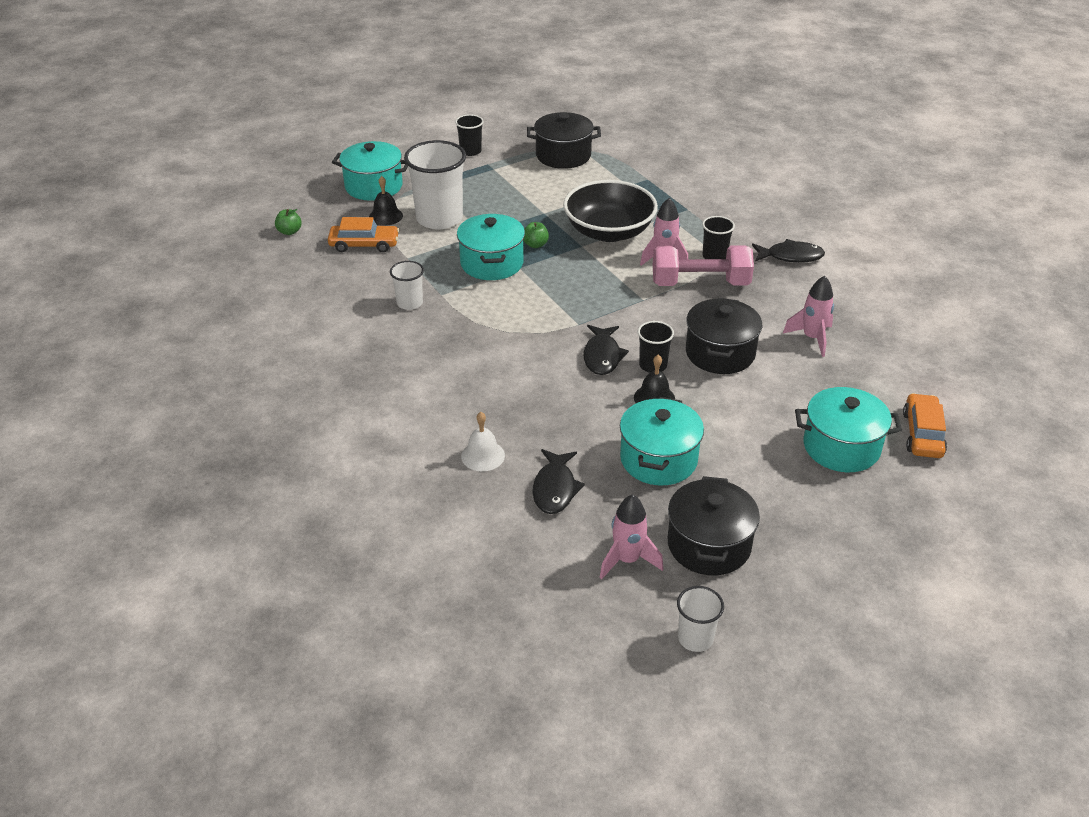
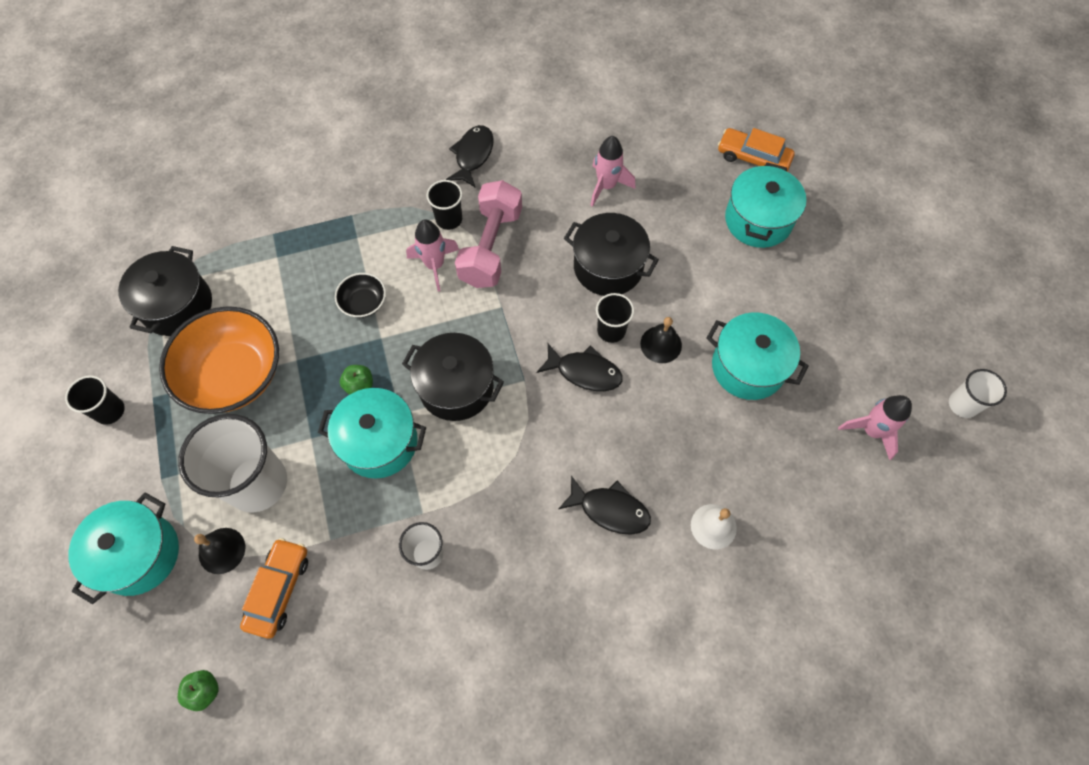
camera: 75 degrees left, 25 degrees up
(519, 190) = (234, 374): none -> orange bowl
(555, 489) = (772, 469): black fish -> black fish (610, 509)
(609, 231) = (363, 303): black bowl -> black bowl, size x0.46
(709, 545) = (861, 361): black pot -> black pot (456, 387)

